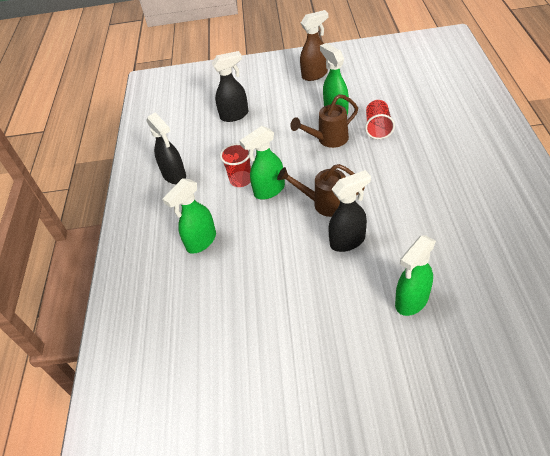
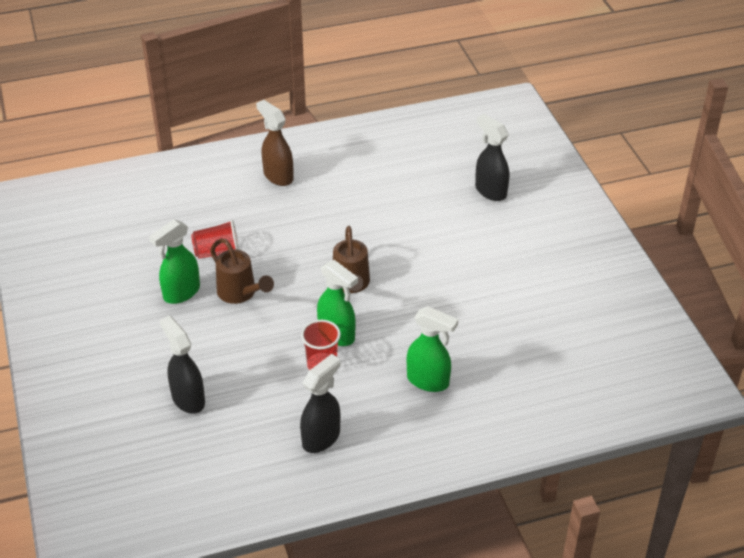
camera: 110 degrees left, 5 degrees down
(315, 75) = (93, 323): brown spray bottle -> brown spray bottle (278, 176)
(348, 241) = (401, 261): black spray bottle -> black spray bottle (490, 191)
(411, 301) = (462, 216): green spray bottle -> none

